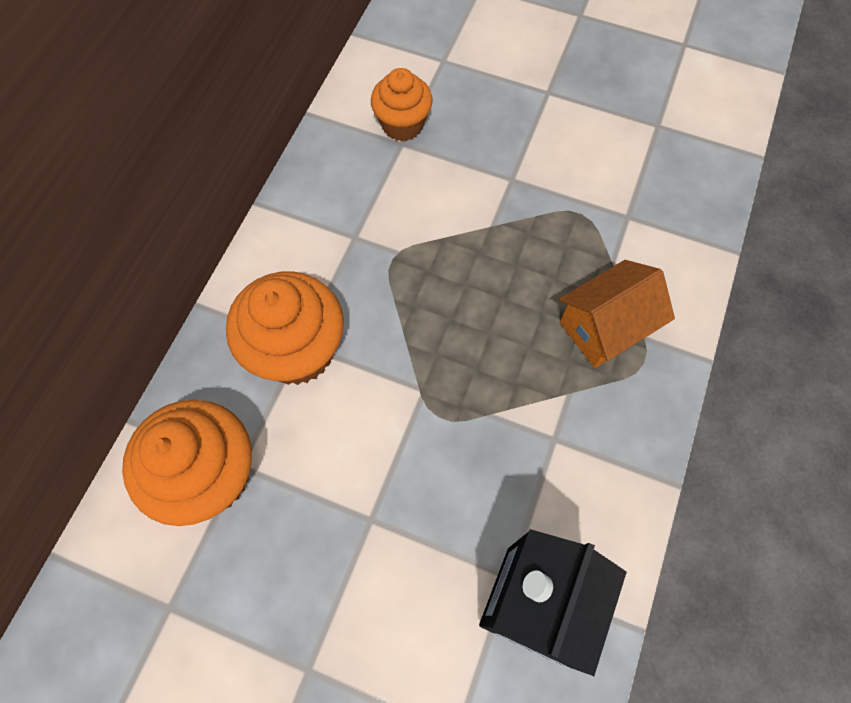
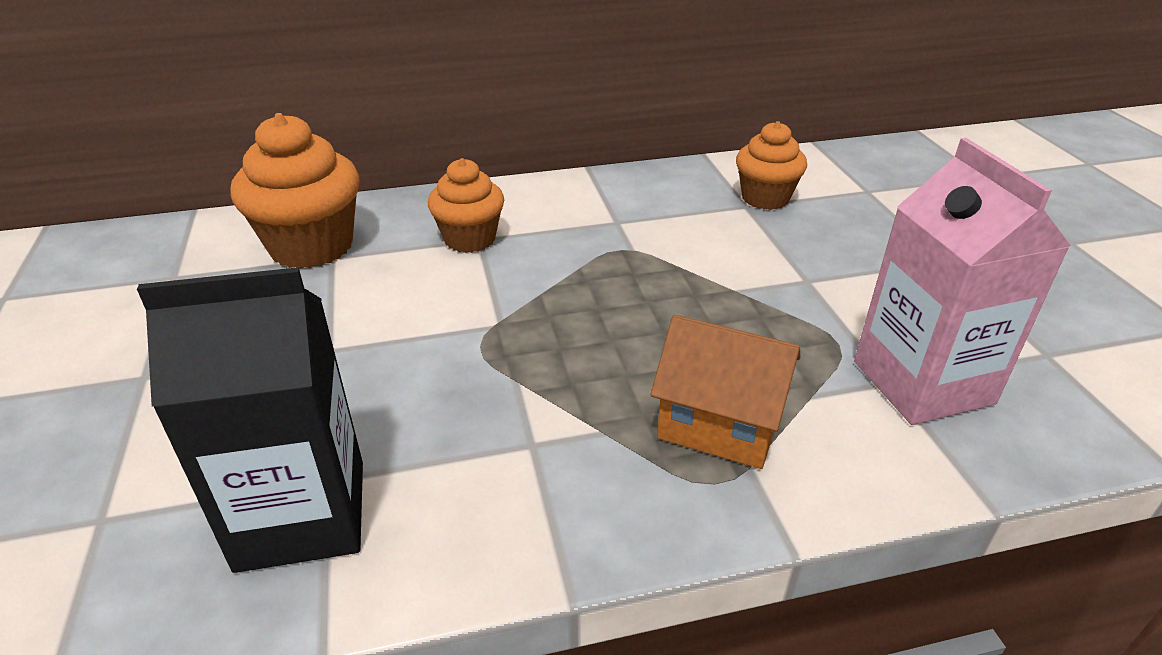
camera: 55 degrees right, 30 degrees down
(297, 350) = (470, 239): orange cupcake -> orange cupcake, size x0.64
(639, 202) = (922, 382): none -> pink carton

